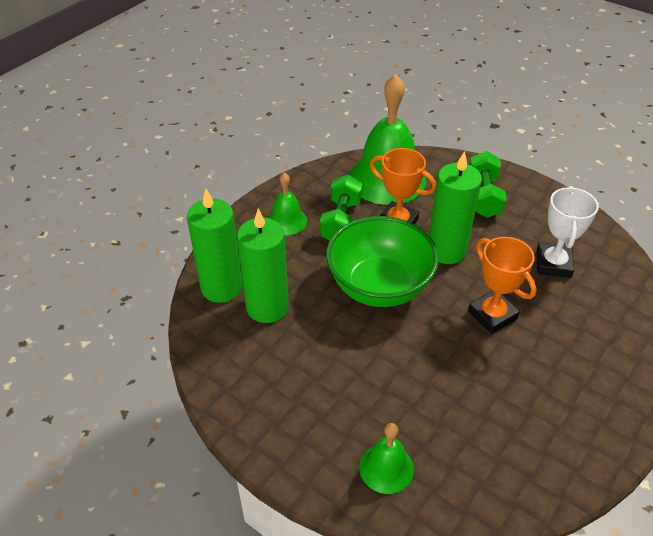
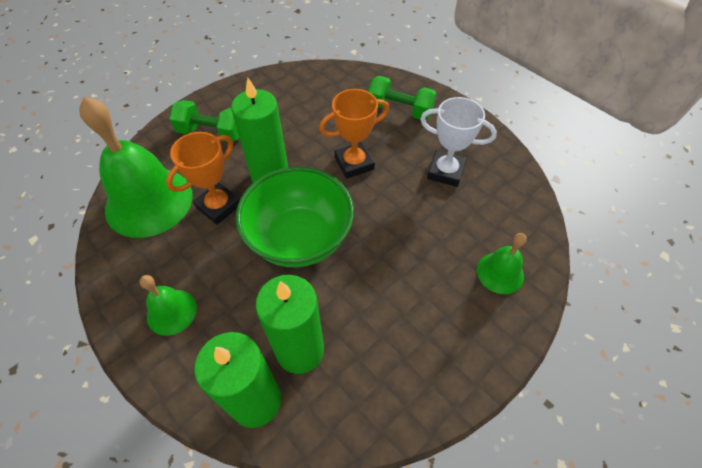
camera: 80 degrees left, 10 degrees up
(341, 221) = (195, 256): green dumbbell -> green dumbbell (399, 110)
(553, 264) = (309, 111): white trophy -> white trophy (445, 172)

